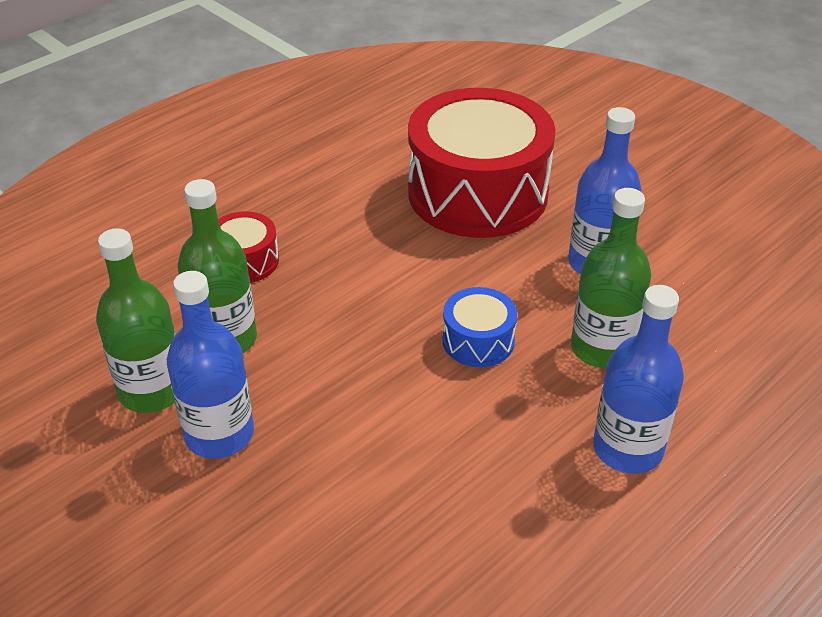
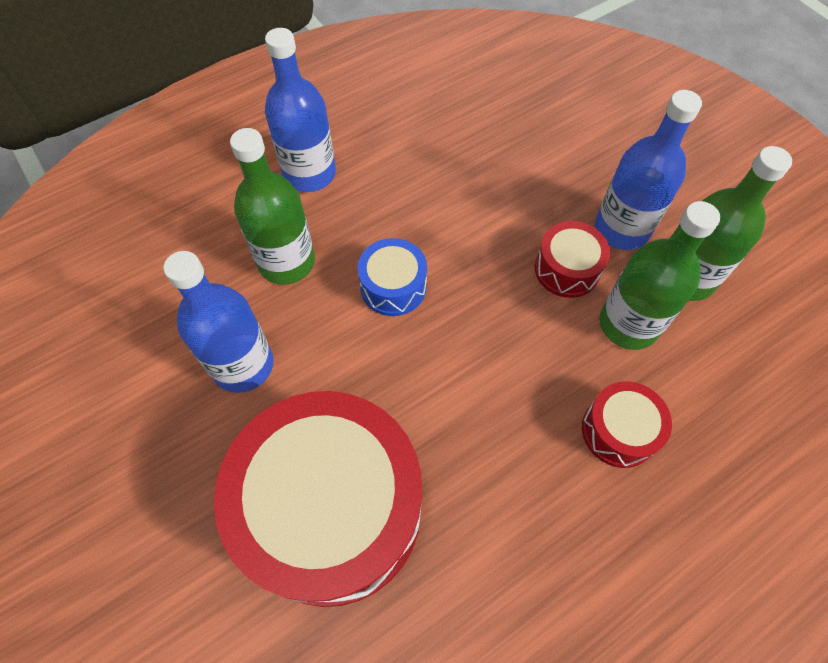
camera: 170 degrees left, 20 degrees up
(288, 382) = (567, 269): none -> red drum

